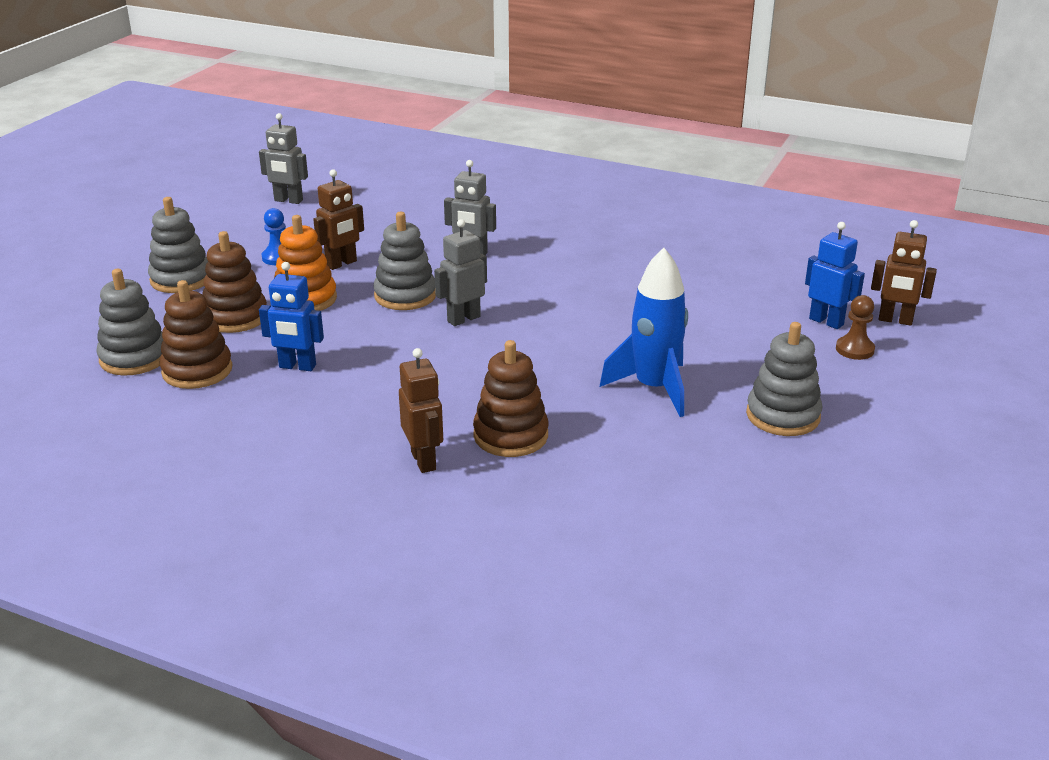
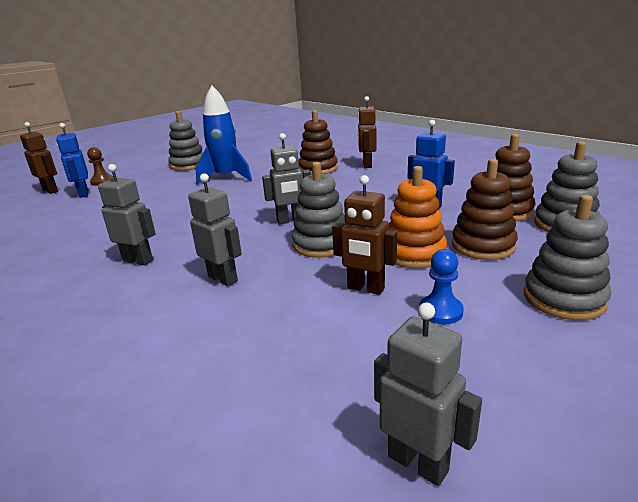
camera: 155 degrees left, 5 degrees down
(341, 264) = (365, 288): brown robot -> brown robot turned 135 degrees counterclockwise
(574, 255) = (138, 260): none -> grey robot

